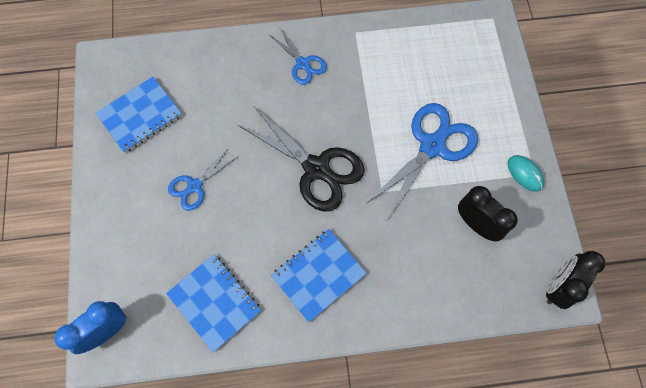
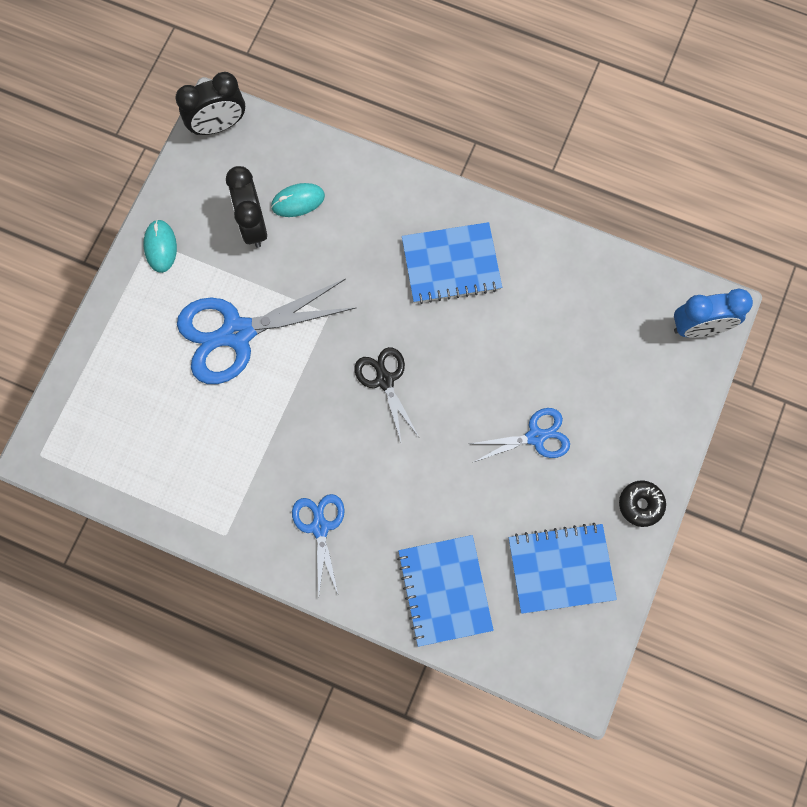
camera: 150 degrees left, 5 degrees up
(103, 180) = (640, 504): none -> black donut
(214, 302) = (574, 296): blue notebook -> blue notebook (444, 590)
(316, 168) = (385, 380): black scissors -> black scissors, size x0.55
(458, 260) = (298, 201): none -> turquoise mouse

